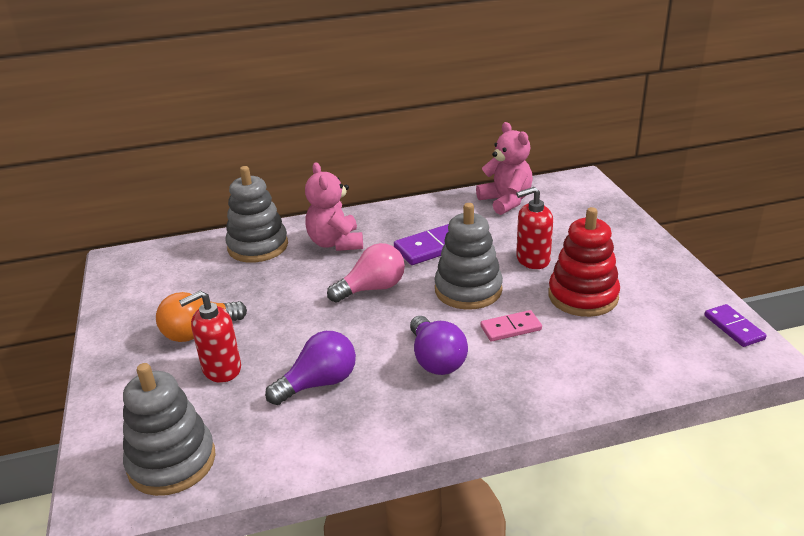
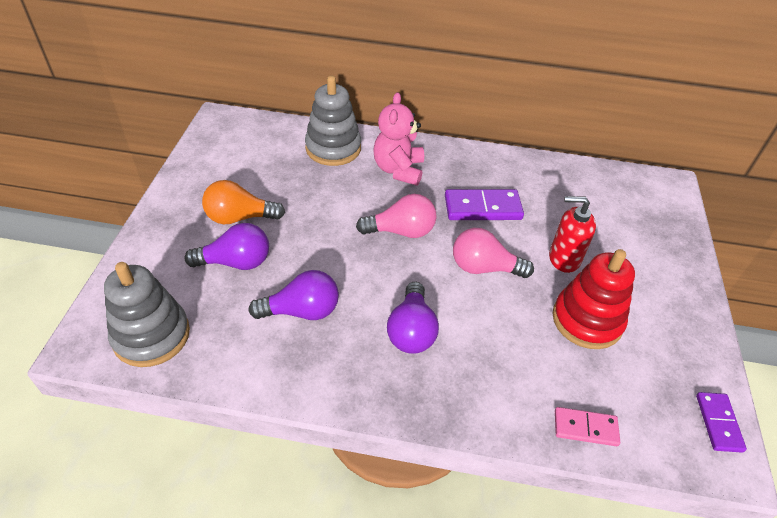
camera: 20 degrees right, 15 degrees up
(221, 369) = (236, 262): red soap dispenser -> purple light bulb
(468, 290) = (484, 268): grey stacking toy -> pink light bulb
(506, 201) = (578, 182): pink teddy bear -> none
(511, 328) = (497, 326): pink domino -> pink domino (585, 428)

